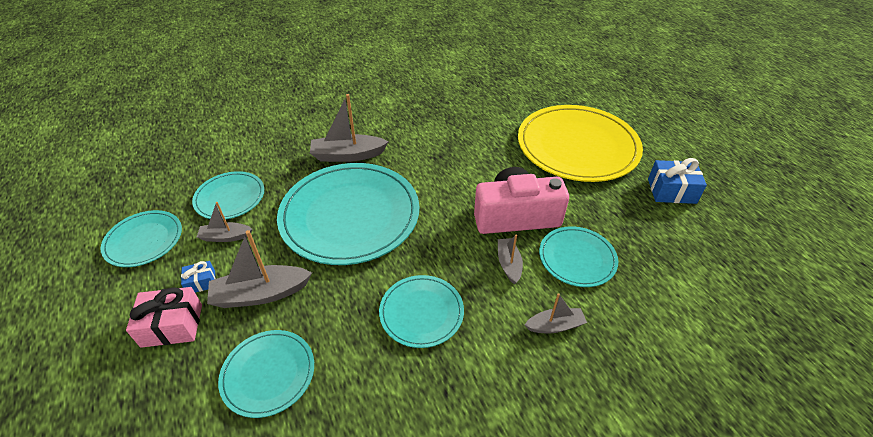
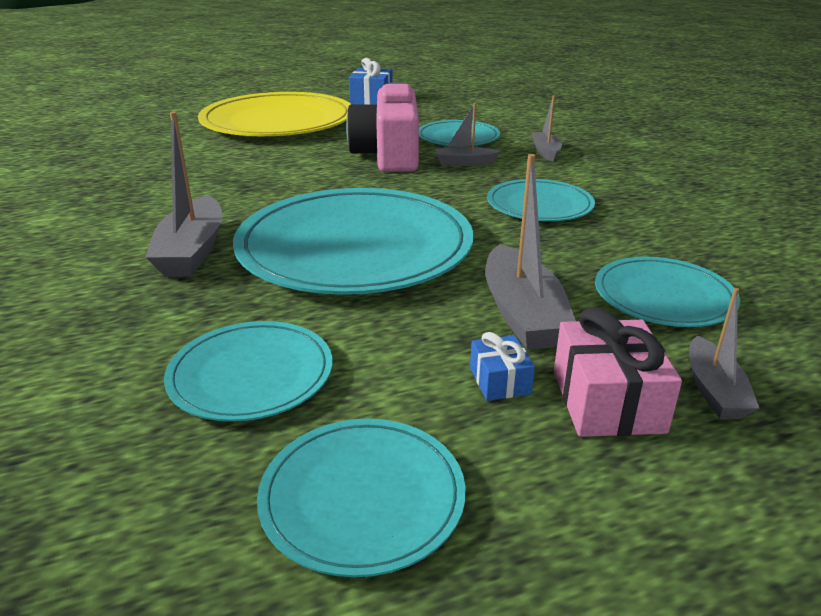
camera: 85 degrees left, 15 degrees down
(226, 237) = (378, 365): grey boat -> grey boat (714, 390)

